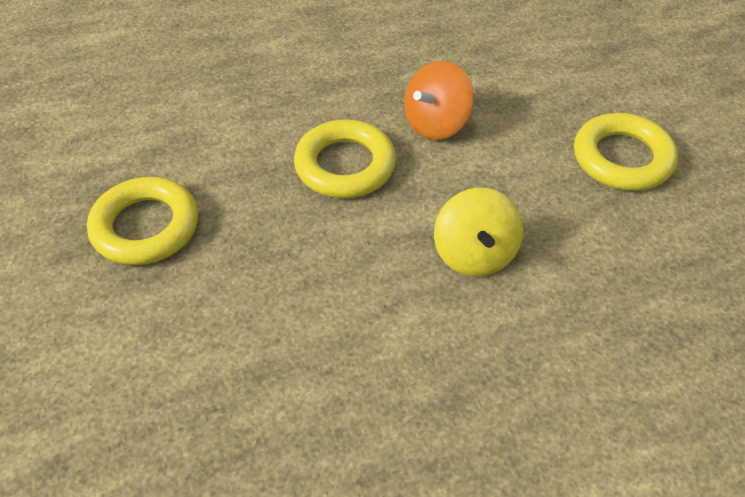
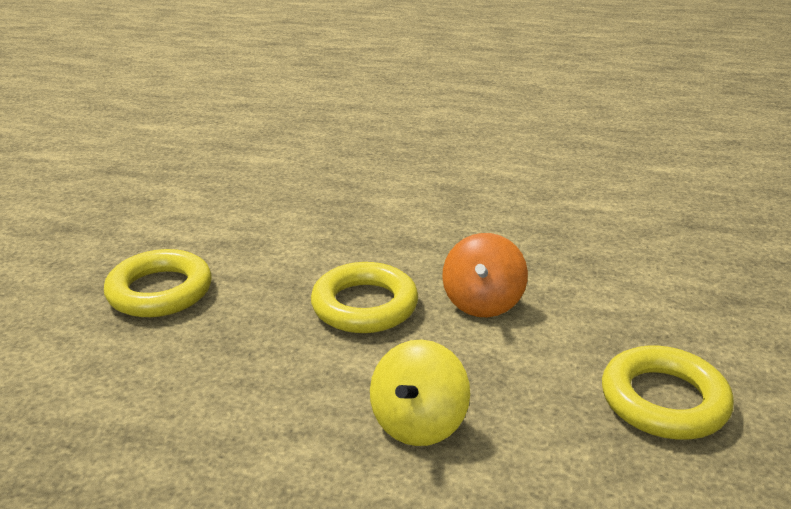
camera: 30 degrees right, 20 degrees down
(436, 124) = (482, 302): orange spinning top -> orange spinning top turned 60 degrees counterclockwise

